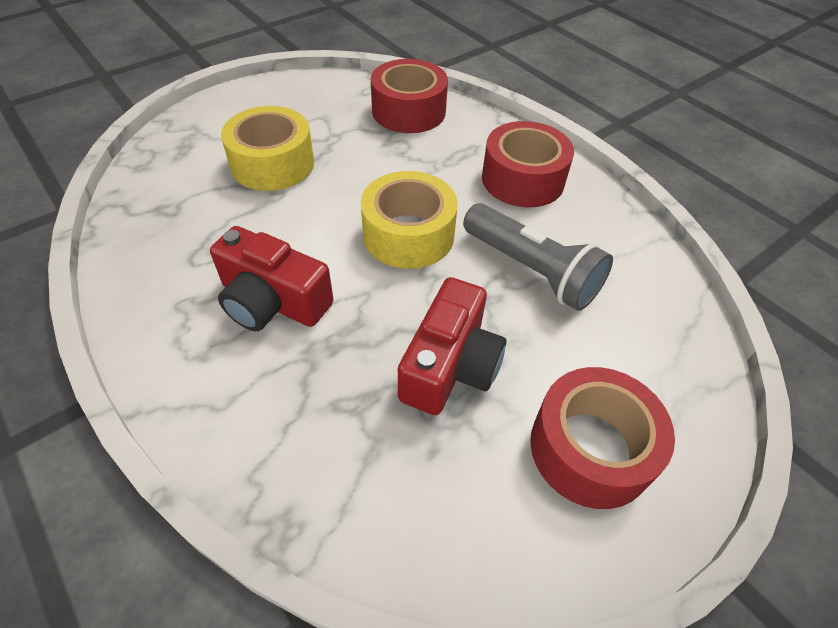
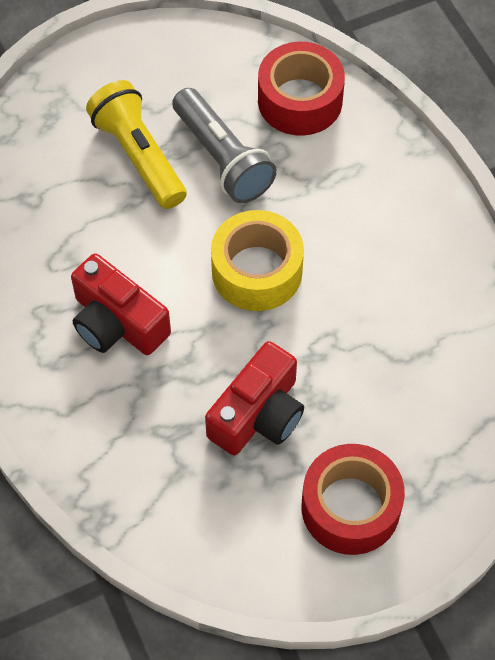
camera: 15 degrees right, 10 degrees up
(272, 164) = (138, 156): yellow tape -> yellow flashlight
(523, 179) = (395, 221): red tape -> none
(532, 270) = (364, 333): grey flashlight -> grey flashlight (223, 158)

